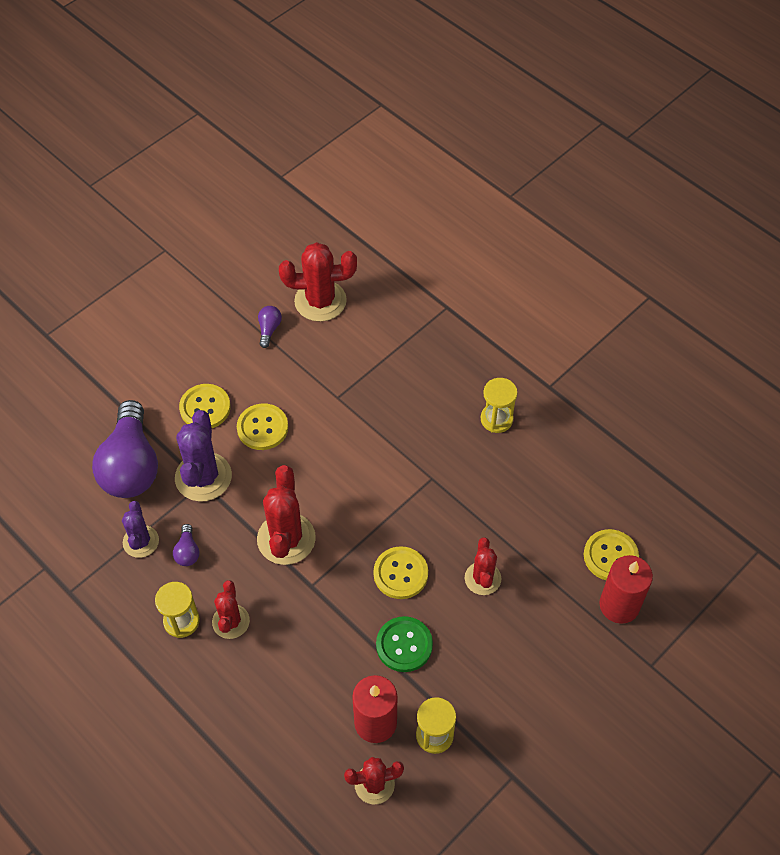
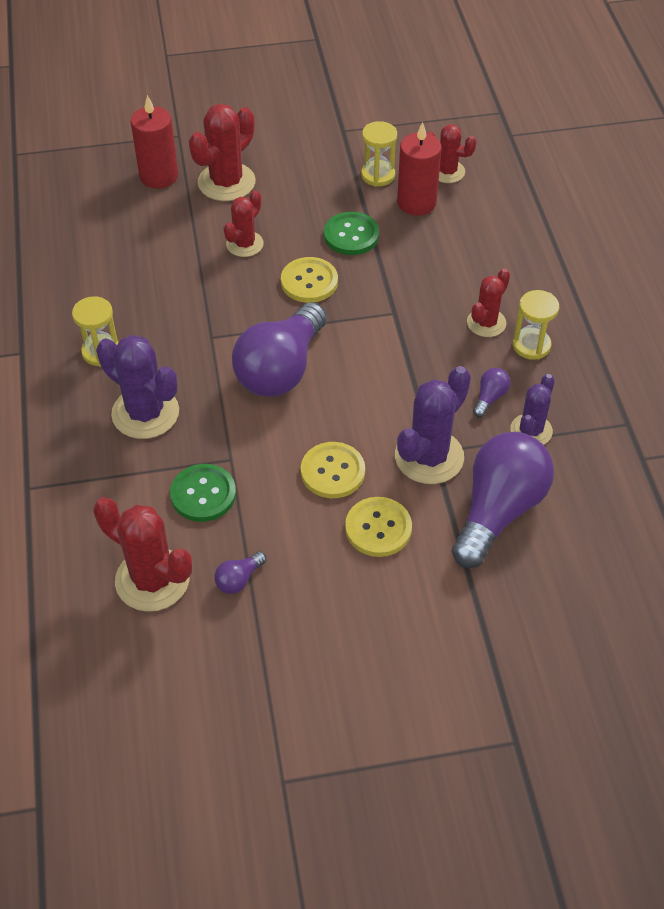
camera: 145 degrees left, 5 degrees down
(286, 539) = (388, 359): red cactus -> red cactus (226, 182)
(335, 365) = (203, 494): none -> green button
(359, 482) = (281, 369): none -> purple light bulb
(422, 394) = (145, 413): none -> purple cactus
(610, 556) = (127, 206): yellow button -> none

